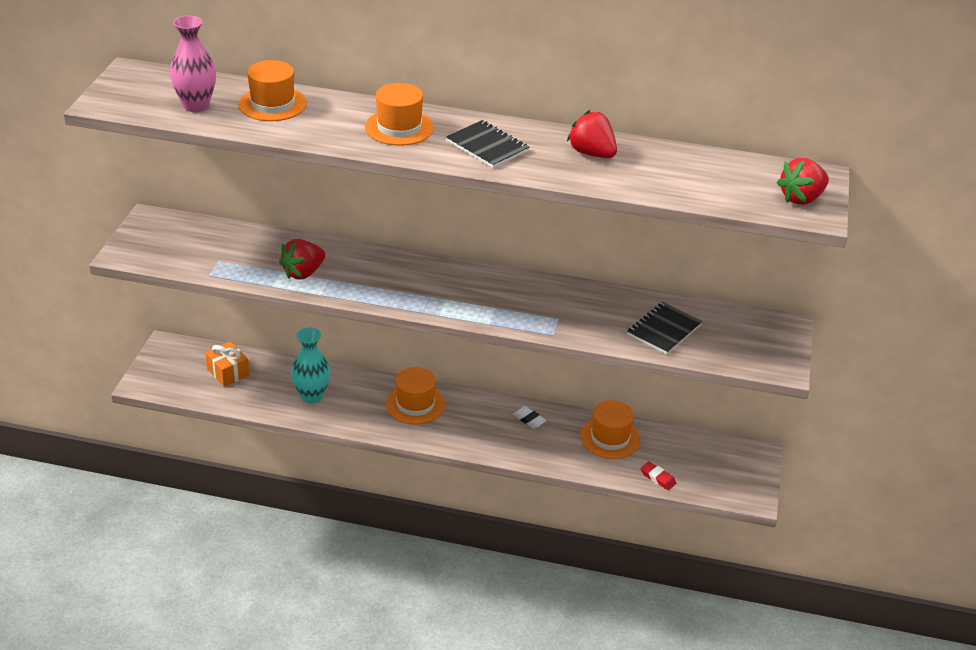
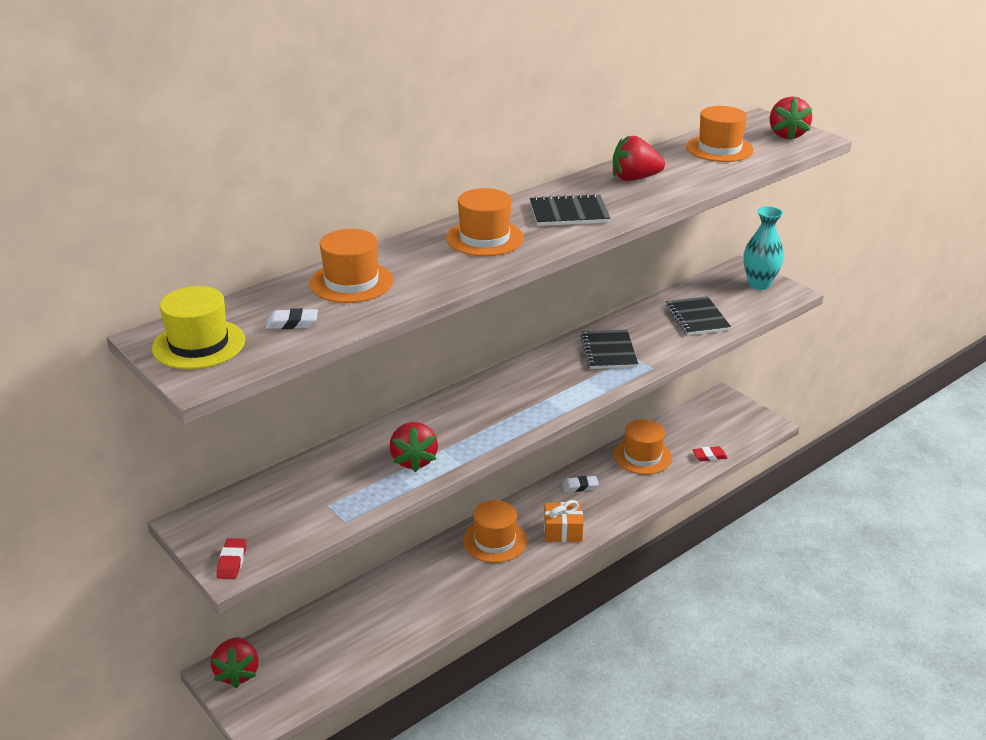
camera: 50 degrees left, 5 degrees down
(129, 251) = (232, 562): none -> red eraser
(138, 87) = (199, 344): none -> yellow hat
(173, 353) = (238, 673): none -> red strawberry
(196, 106) = (292, 323): pink vase -> white eraser
(228, 372) = (314, 644): orange gift -> orange gift (563, 531)
(311, 396) = (414, 601): turquoise vase -> turquoise vase (759, 284)
(550, 303) = (608, 351): none -> black notebook
(715, 174) = (719, 149): none -> orange hat

